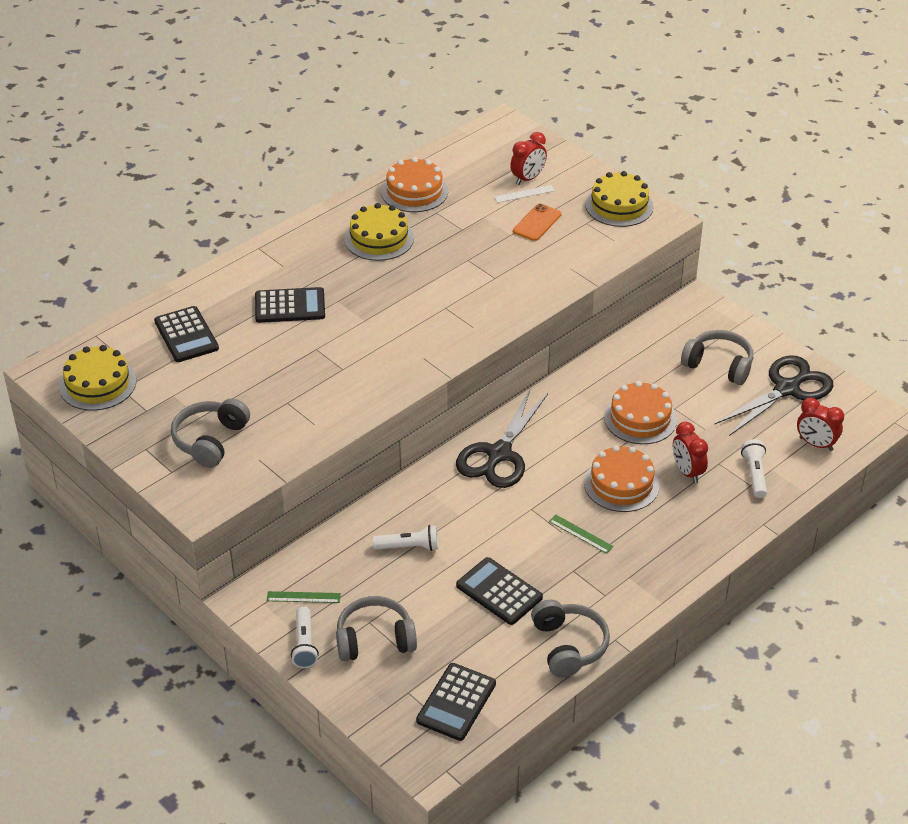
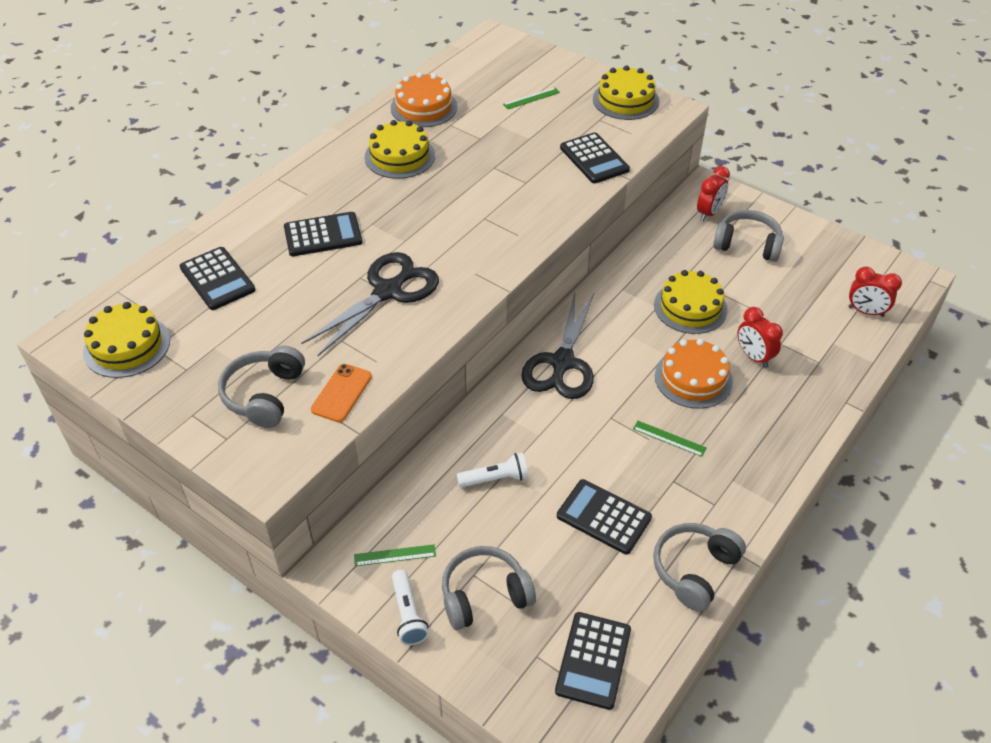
camera: 10 degrees left, 5 degrees up
(524, 194) = (531, 98): white ruler -> green ruler
(528, 179) = (531, 84): red clock -> red clock (709, 213)
(537, 223) = (552, 124): orange phone -> orange phone (342, 393)
(568, 262) = (594, 159): none -> black calculator
(568, 646) = (694, 570): grey headphones -> grey headphones turned 120 degrees counterclockwise
(640, 418) = (690, 307): orange cake -> yellow cake
(754, 474) = (819, 350): white flashlight -> none
(786, 389) = (818, 260): black scissors -> black scissors (387, 291)

